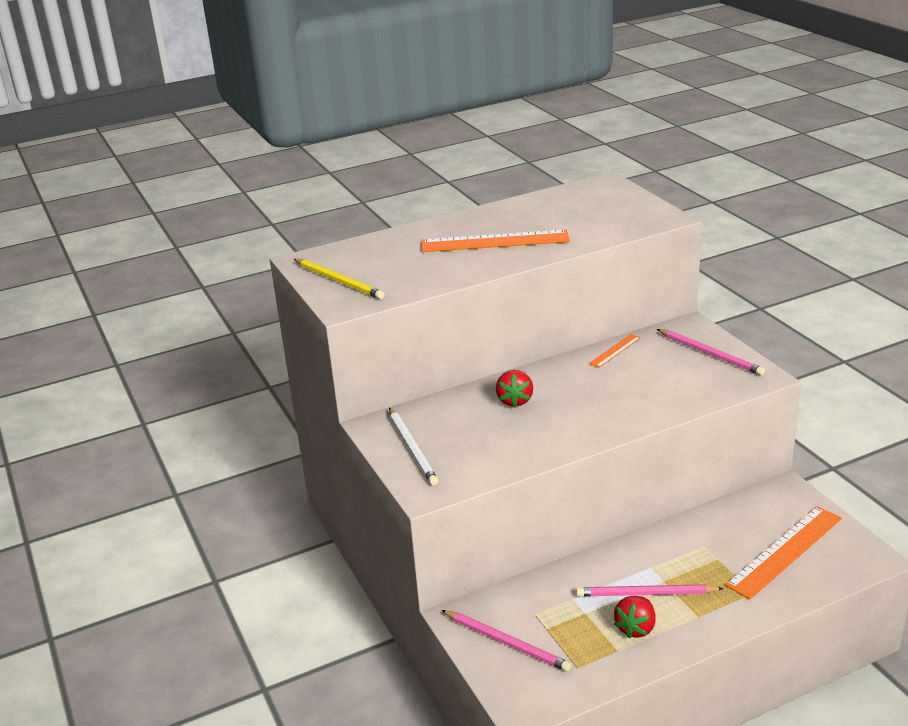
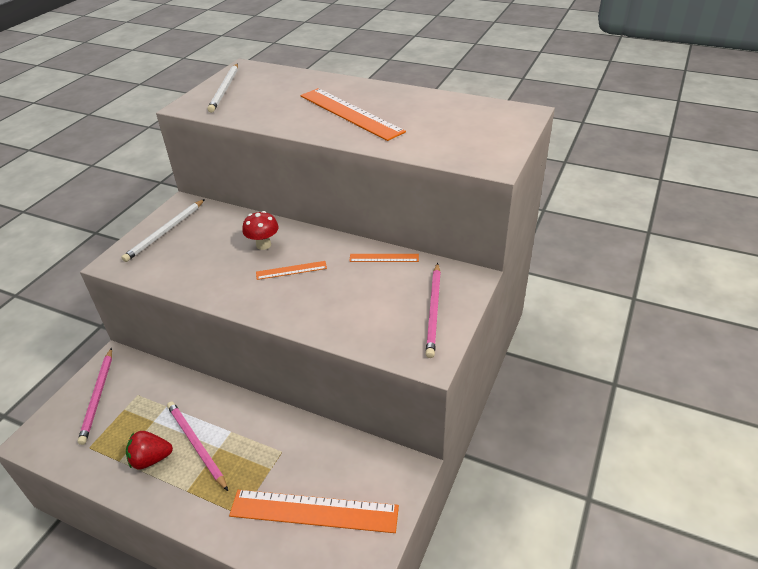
camera: 50 degrees right, 10 degrees up
(339, 281) = (225, 89): yellow pencil -> white pencil
(515, 400) = (263, 245): red strawberry -> red mushroom
(574, 398) = (291, 270): none -> orange ruler

